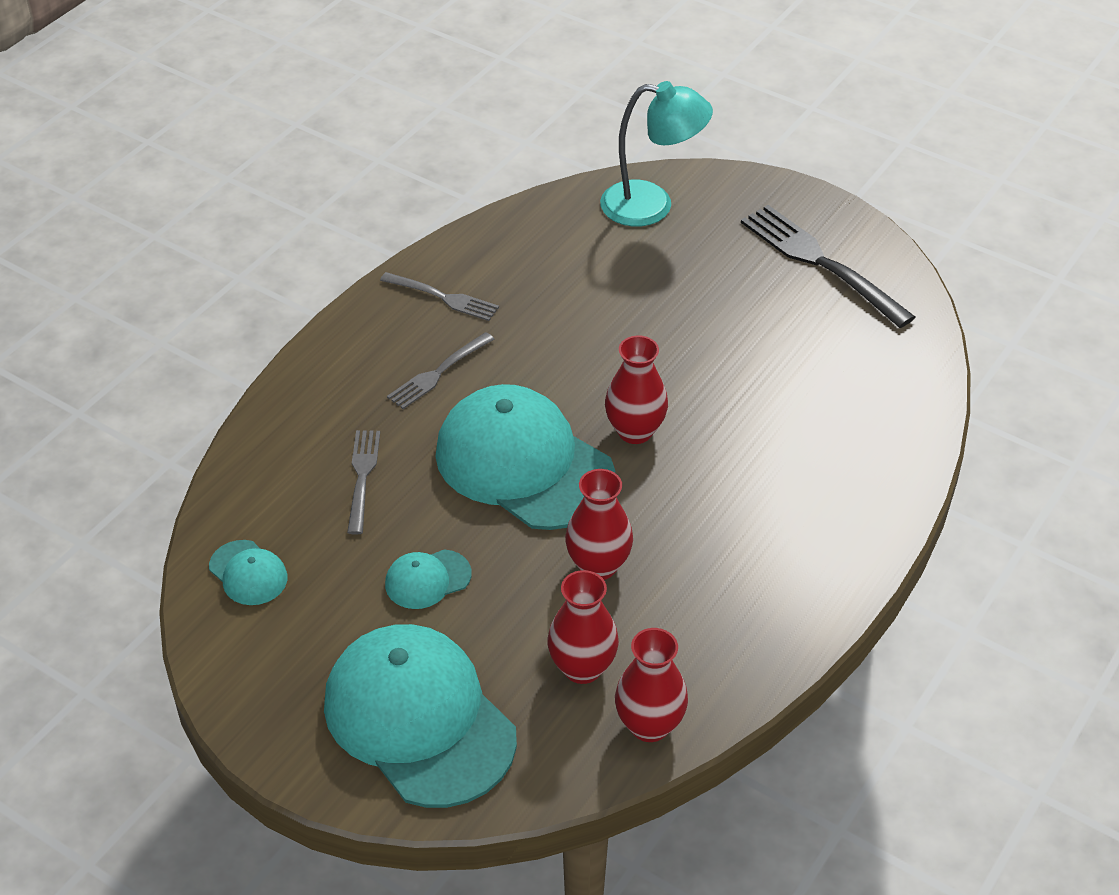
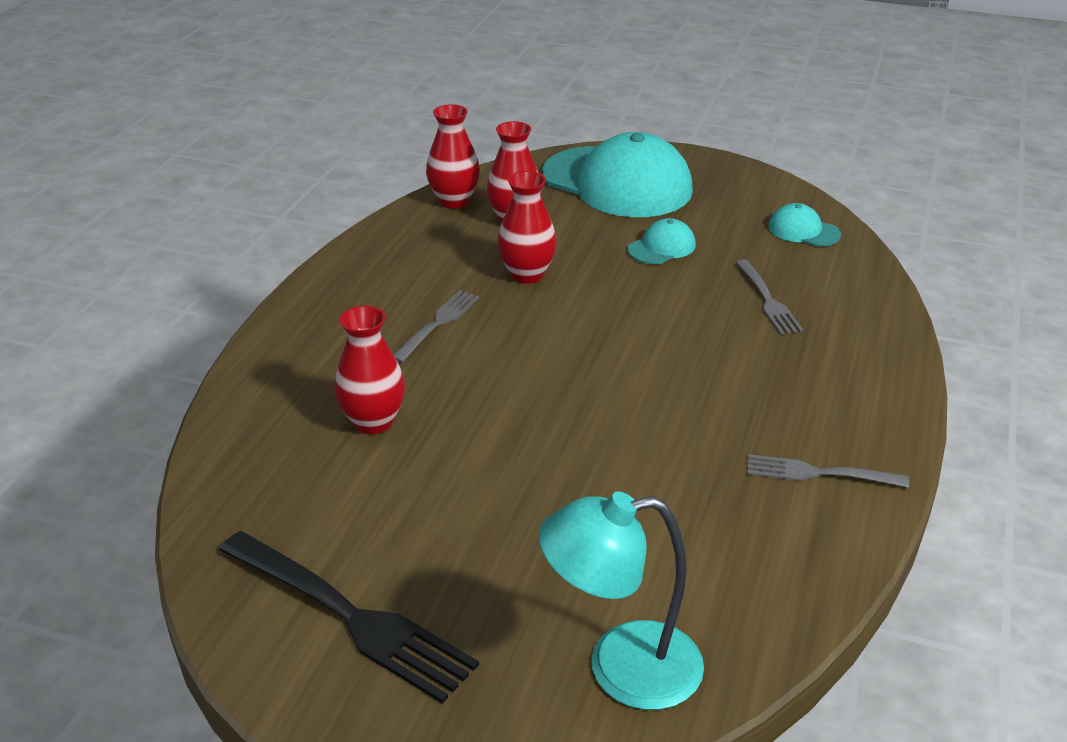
camera: 165 degrees right, 10 degrees down
(438, 373) = (764, 393): grey fork -> grey fork (438, 324)
(524, 464) = (629, 331): turquoise cap -> none
(635, 431) = (533, 375): red vase -> red vase (373, 422)

